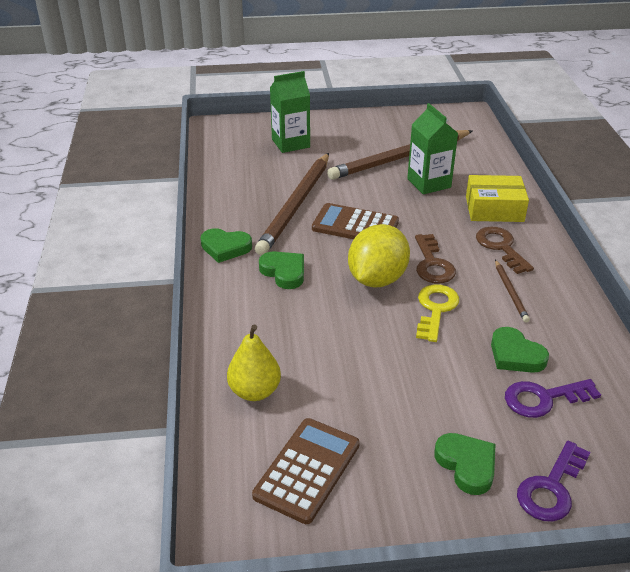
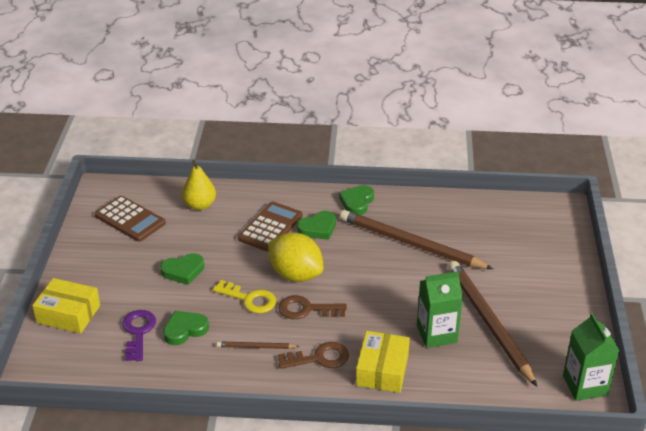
camera: 100 degrees right, 0 degrees up
(290, 143) = (524, 252): green carton -> green carton (585, 385)
(355, 225) = (373, 274): brown calculator -> brown calculator (270, 227)
(467, 465) = (102, 282): green heart -> green heart (183, 271)
(551, 488) = (68, 314): purple key -> yellow box

